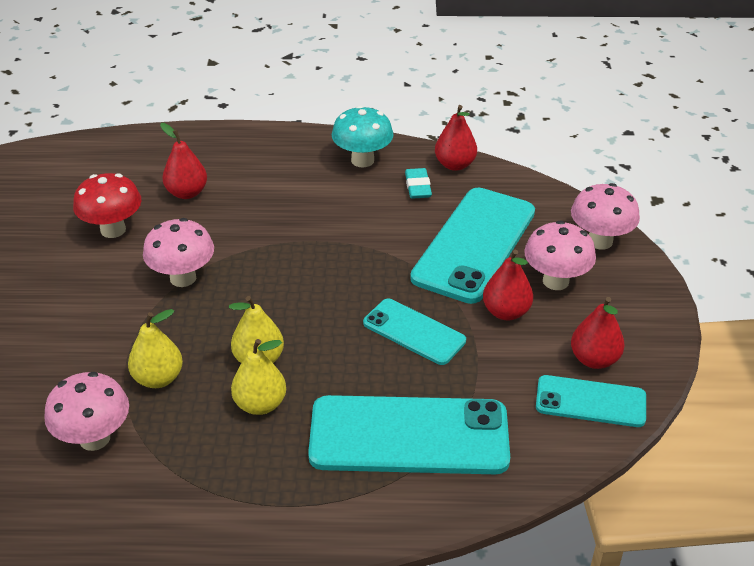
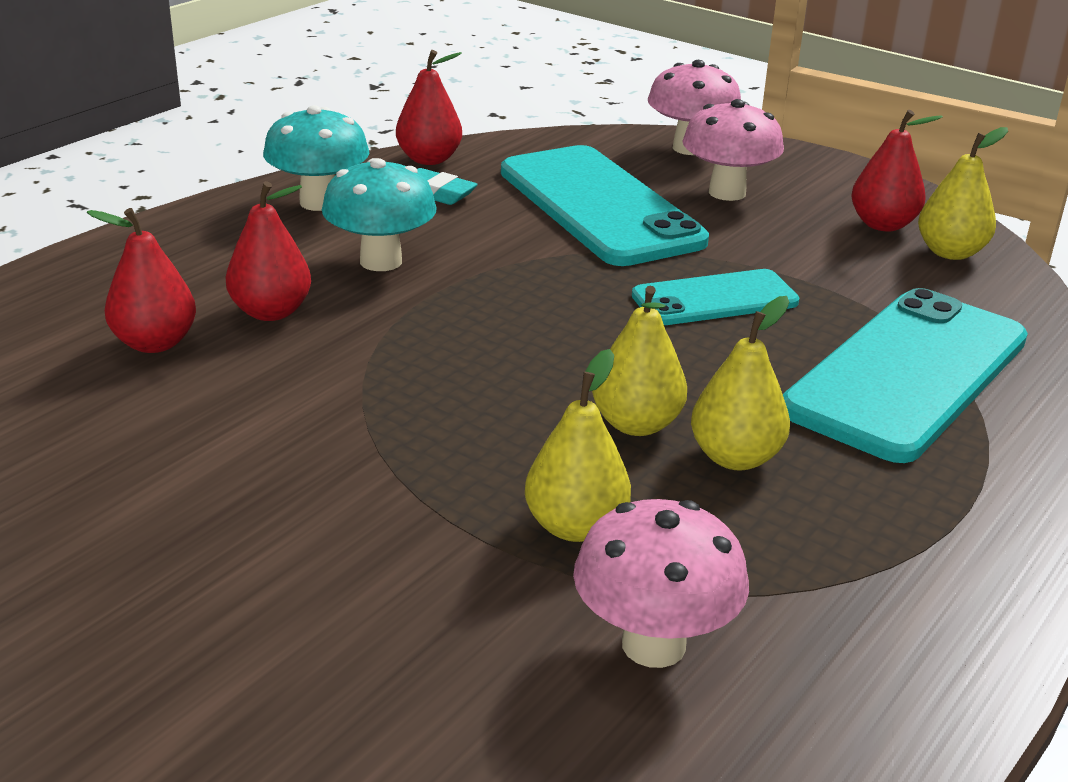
camera: 55 degrees left, 10 degrees down
(113, 230) = (131, 440): red mushroom -> none
(183, 278) = (361, 420): pink mushroom -> none
(325, 209) = (381, 261): none -> turquoise mushroom
(506, 312) = (746, 236): red pear -> red pear (271, 312)
(590, 402) = (950, 252): turquoise phone -> yellow pear

